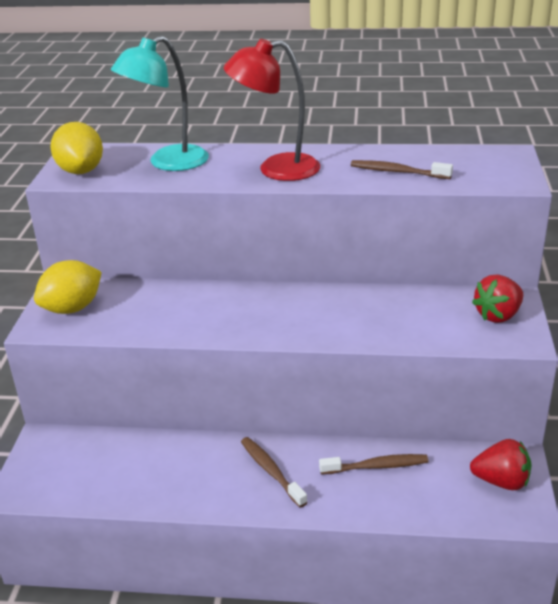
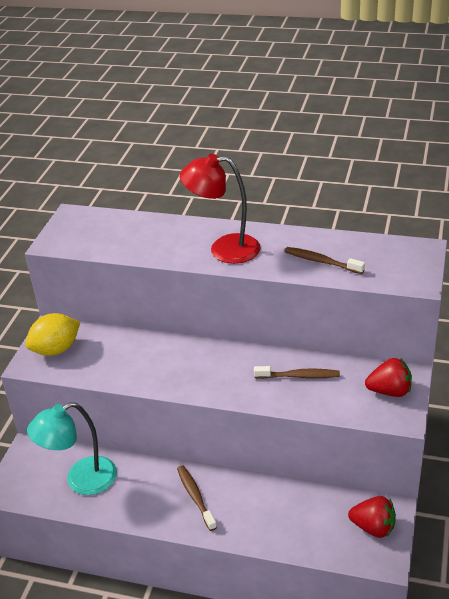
camera: 10 degrees right, 5 degrees up
(81, 171) = (70, 237): yellow lemon -> none
(168, 163) = (140, 234): turquoise lamp -> turquoise lamp (81, 480)
(377, 466) = (278, 502): brown toothbrush -> brown toothbrush (299, 376)
(498, 315) = (389, 391): red strawberry -> red strawberry turned 150 degrees counterclockwise

